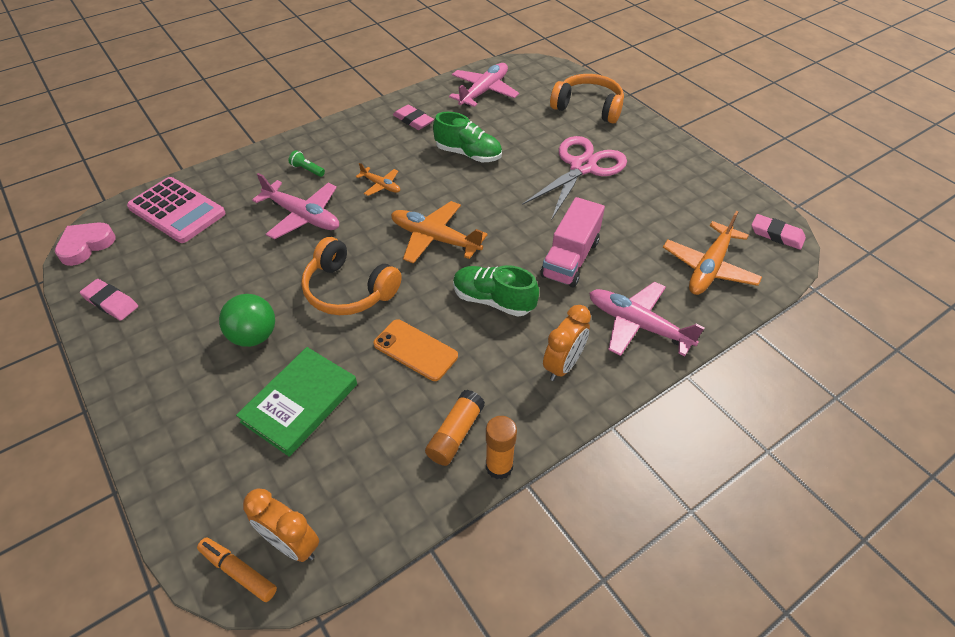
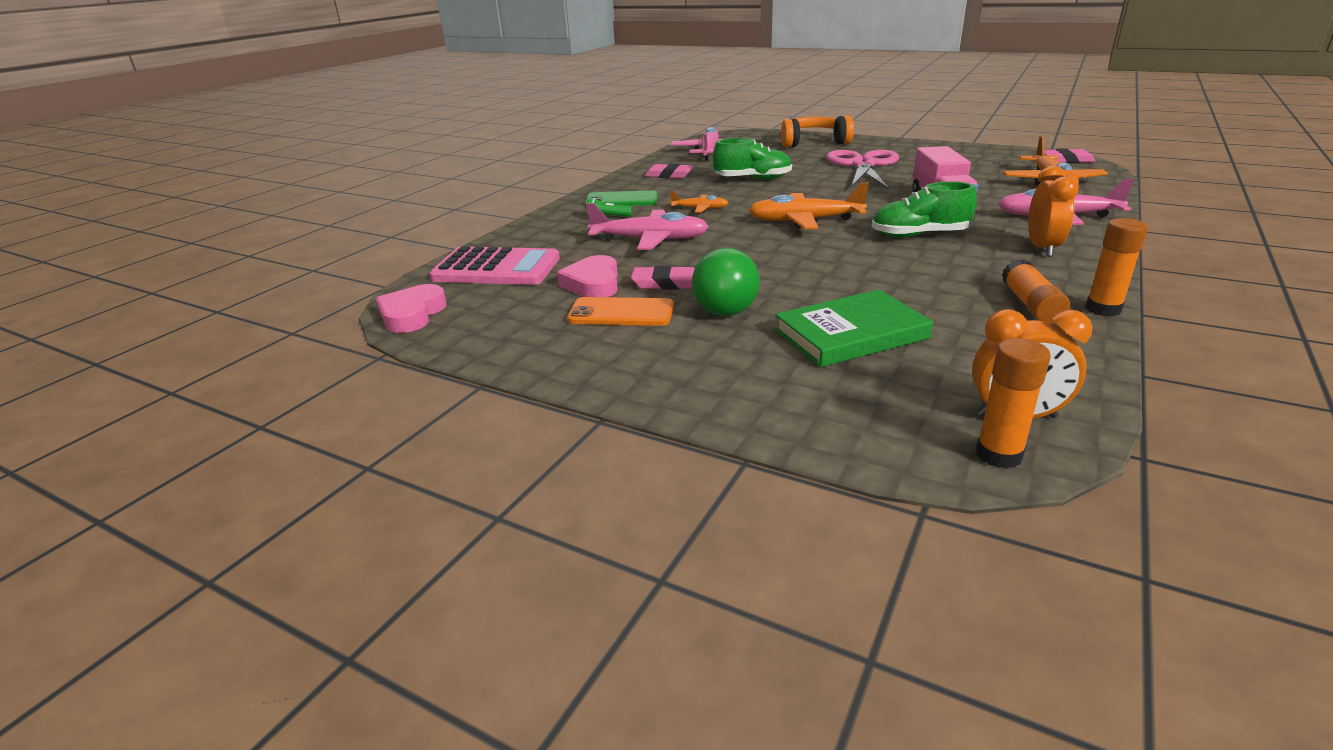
camera: 25 degrees left, 20 degrees down
(111, 302) = (510, 339): pink eraser -> pink eraser (667, 283)
(213, 259) = (593, 283): none -> pink heart
(238, 571) = (998, 455): orange marker -> orange glue stick
(300, 403) = (851, 334): green book -> green book turned 60 degrees clockwise
(341, 147) = (621, 200): none -> green phone
(348, 290) = (775, 264): orange headphones -> none
(415, 350) = (903, 275): orange phone -> orange phone (621, 313)

